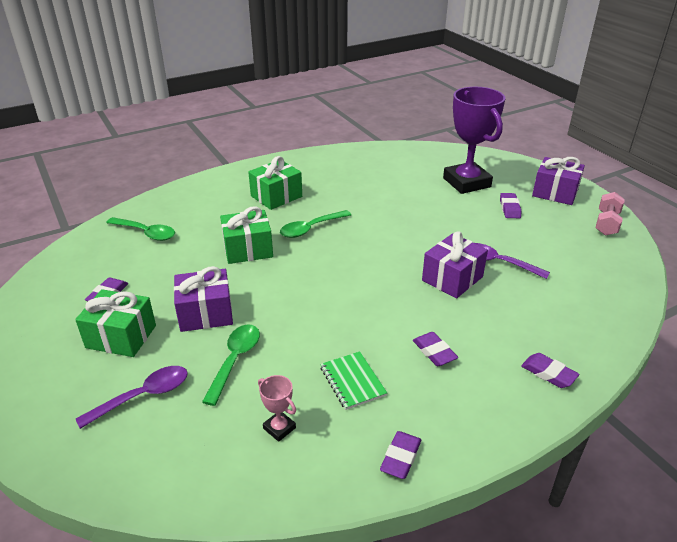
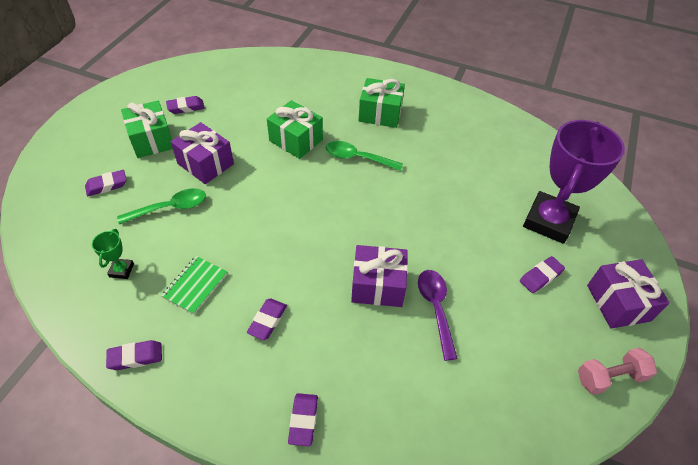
camera: 50 degrees right, 15 degrees up
(143, 396) = (107, 185): purple spoon -> purple eraser
(146, 233) = (265, 80): green spoon -> none
(279, 428) = (121, 270): pink trophy -> green trophy

